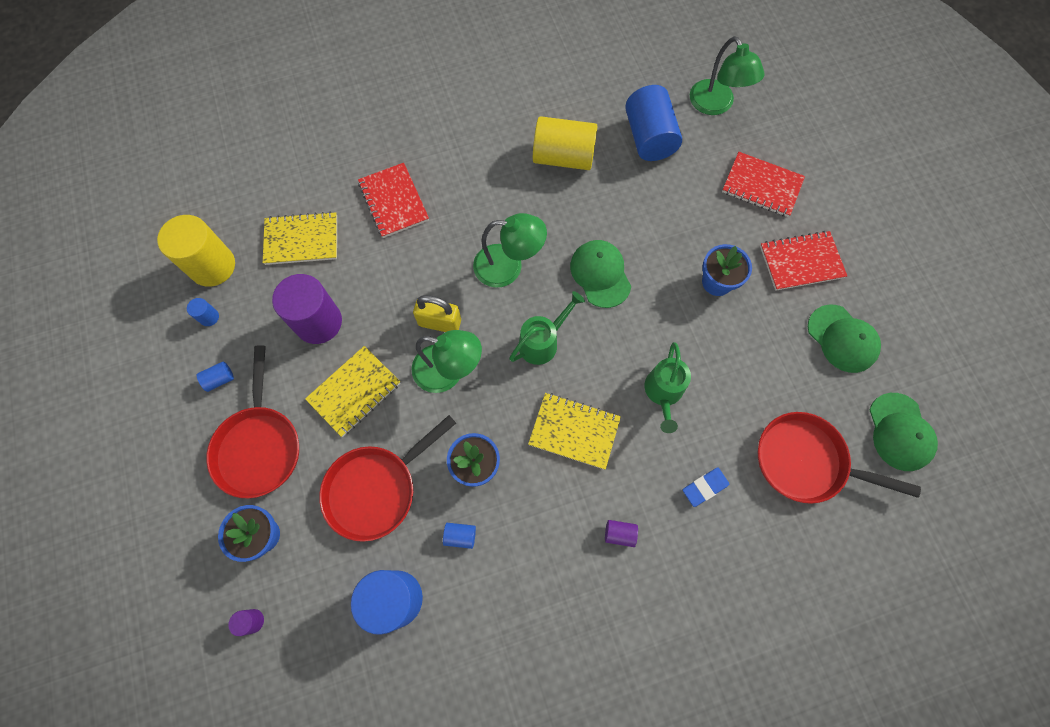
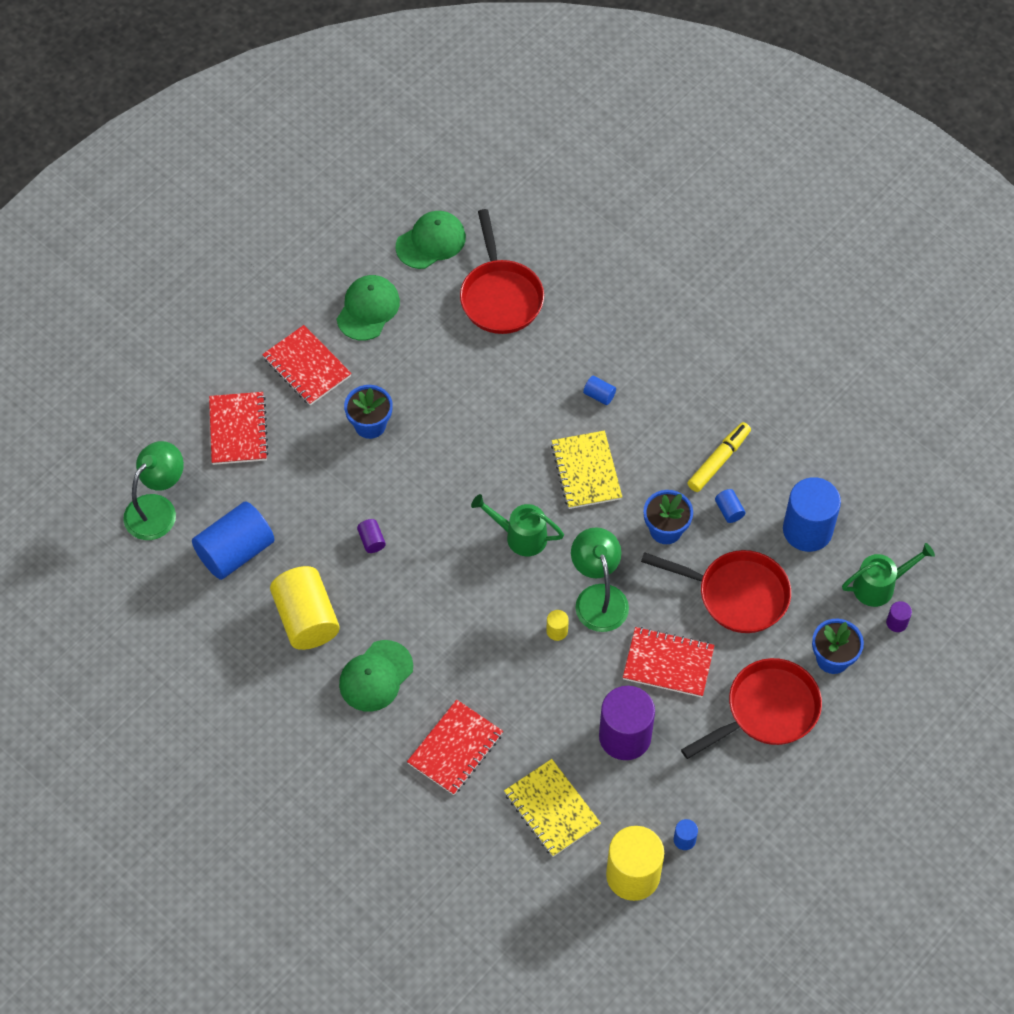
camera: 120 degrees left, 10 degrees down
(220, 379) = (734, 786): blue cylinder -> blue cylinder (599, 395)
(354, 392) = (668, 663): yellow notebook -> red notebook
(440, 322) = (557, 631): yellow padlock -> yellow cylinder
(508, 266) = (462, 604): green lamp -> none
(517, 560) = (719, 461): none -> yellow marker
(600, 274) = (421, 522): green cap -> green cap (376, 676)
(619, 534) = (648, 399): purple cylinder -> purple cylinder (371, 540)
(663, 393) = (507, 420): green watering can -> green watering can (880, 585)
(704, 487) = (570, 357): blue eraser -> none

